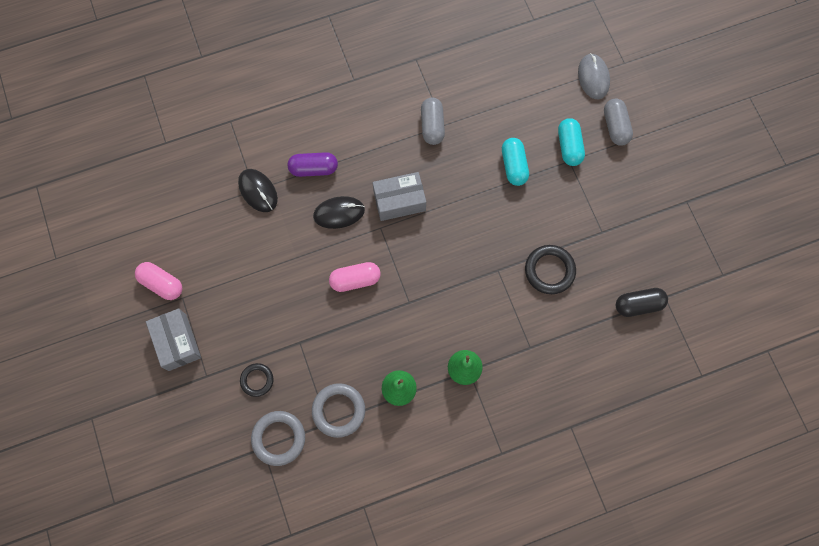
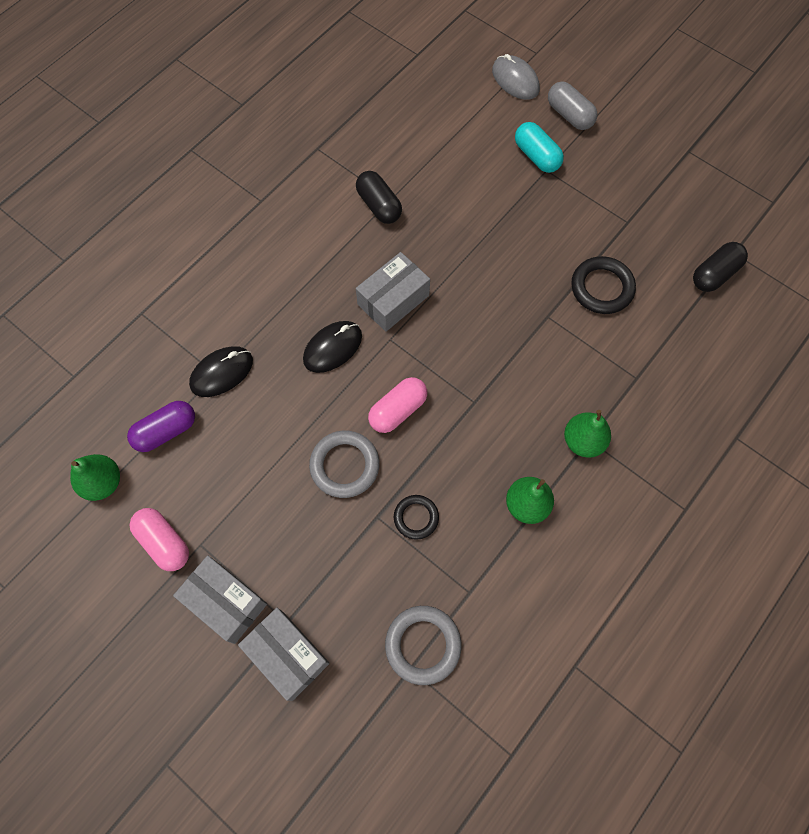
camera: 30 degrees left, 5 degrees down
(146, 224) = (103, 483): none -> green pear
(162, 284) = (164, 542): pink capsule -> pink capsule turned 45 degrees clockwise
(195, 396) = (287, 655): none -> grey box
(257, 380) = (353, 590): black ring -> black ring (416, 518)
(258, 191) = (222, 372): black mouse -> black mouse turned 60 degrees counterclockwise
(314, 169) = (273, 315): purple capsule -> purple capsule (166, 431)
(338, 410) = (473, 569): grey ring -> grey ring (344, 465)
(432, 126) = (379, 205): grey capsule -> black capsule
(513, 166) = (492, 203): turquoise capsule -> none

